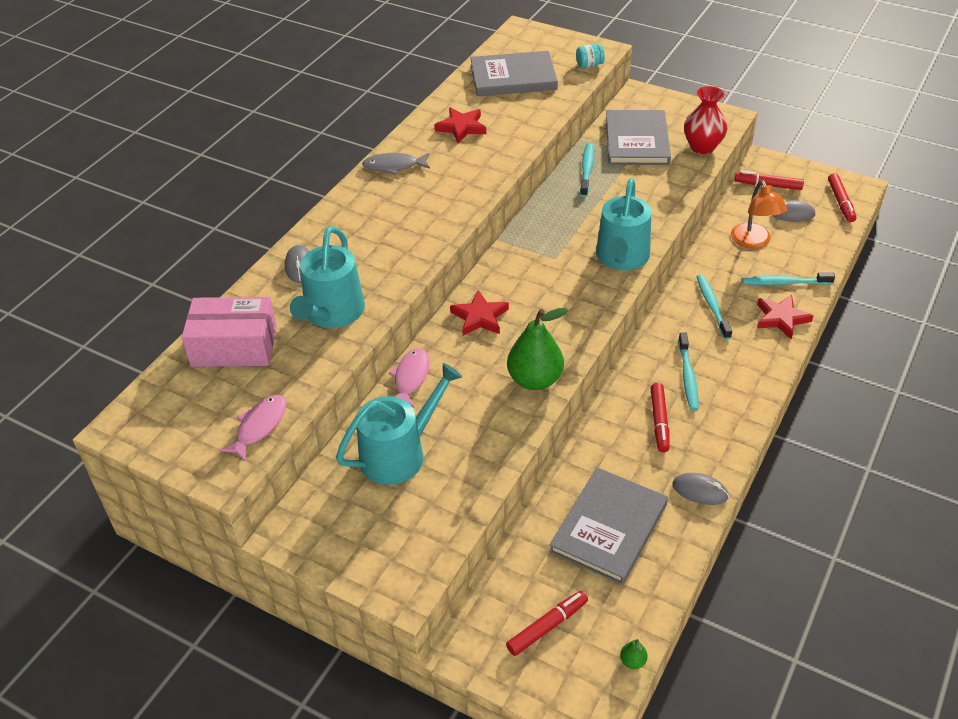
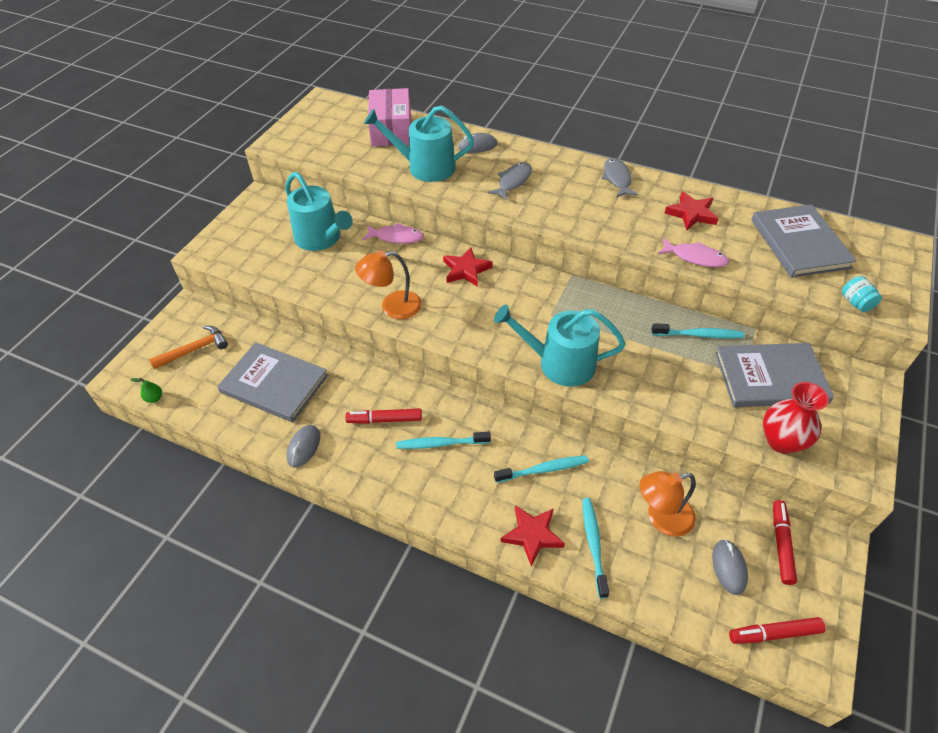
camera: 85 degrees right, 5 degrees up
(259, 426) = (315, 150): pink fish -> pink fish (695, 257)
(380, 241) = (513, 181): none -> grey fish
(535, 380) = (392, 307): green pear -> orange lamp
(547, 626) = (194, 350): red marker -> orange hammer

